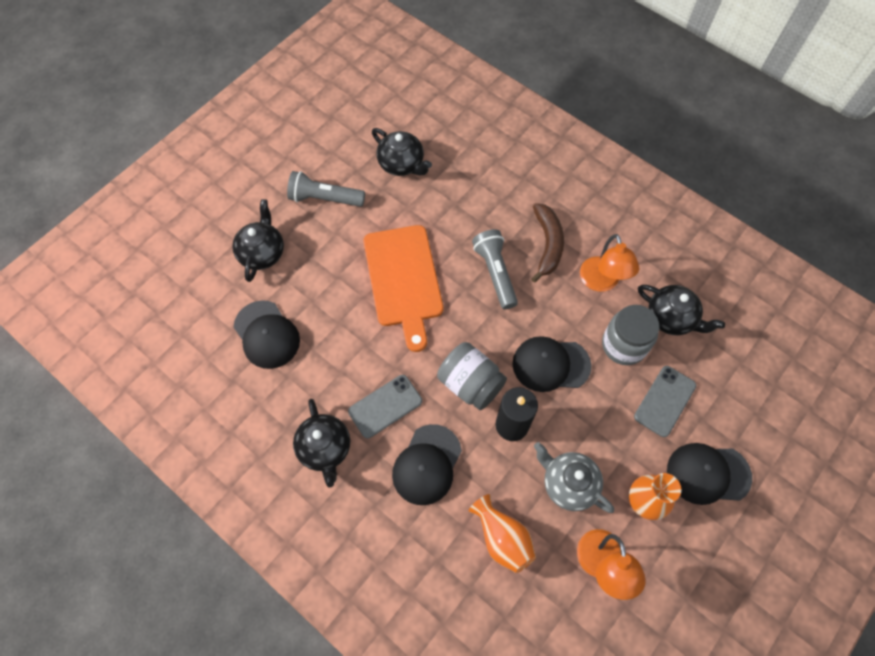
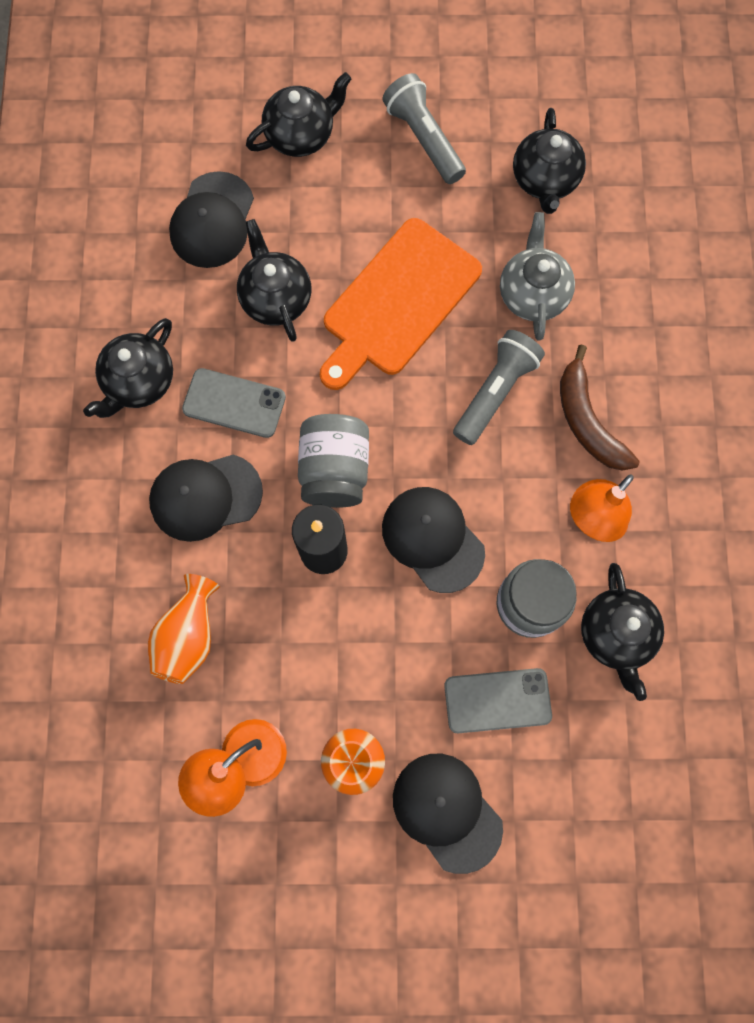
camera: 50 degrees right, 10 degrees up
(344, 337) = (276, 298): none -> black teapot
(547, 244) = (587, 421): brown banana -> brown banana turned 105 degrees clockwise
(568, 484) = (306, 662): grey teapot -> grey teapot (533, 294)

